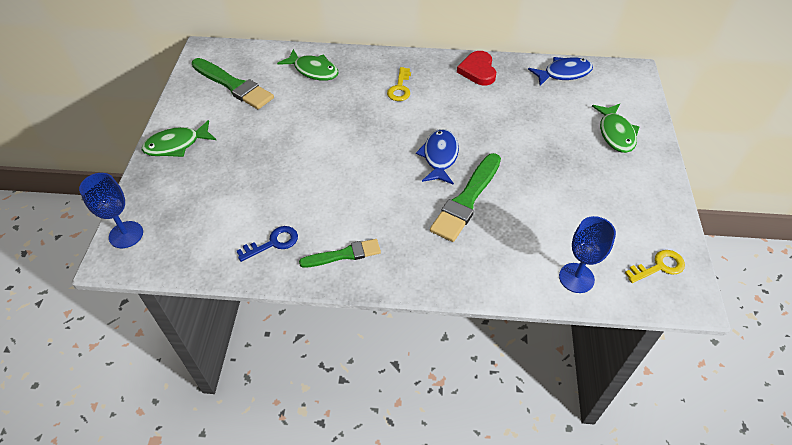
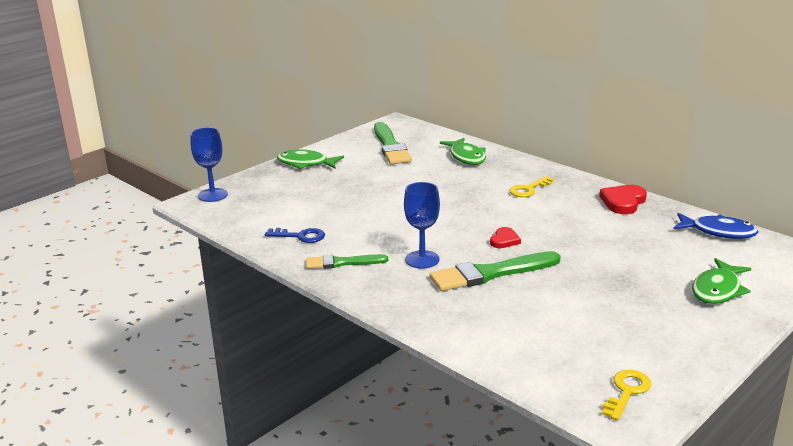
camera: 40 degrees right, 25 degrees down
(344, 254) = (342, 263): green brush -> green brush turned 150 degrees clockwise
(439, 157) = (504, 240): blue fish -> red heart
(576, 278) = (525, 360): blue goblet -> blue goblet (422, 259)
(659, 266) = (627, 392): yellow key -> yellow key turned 75 degrees counterclockwise

